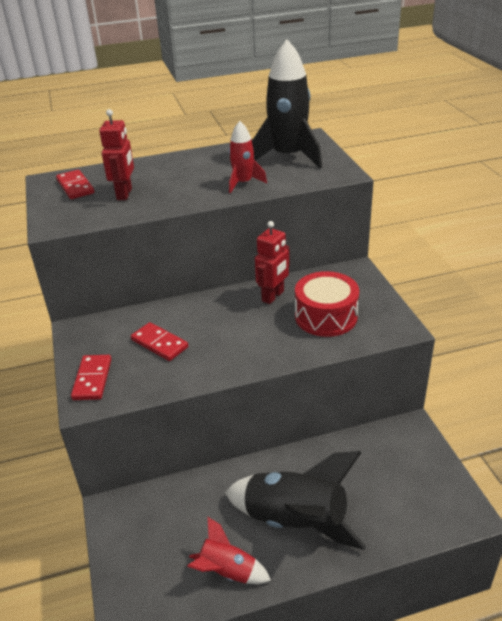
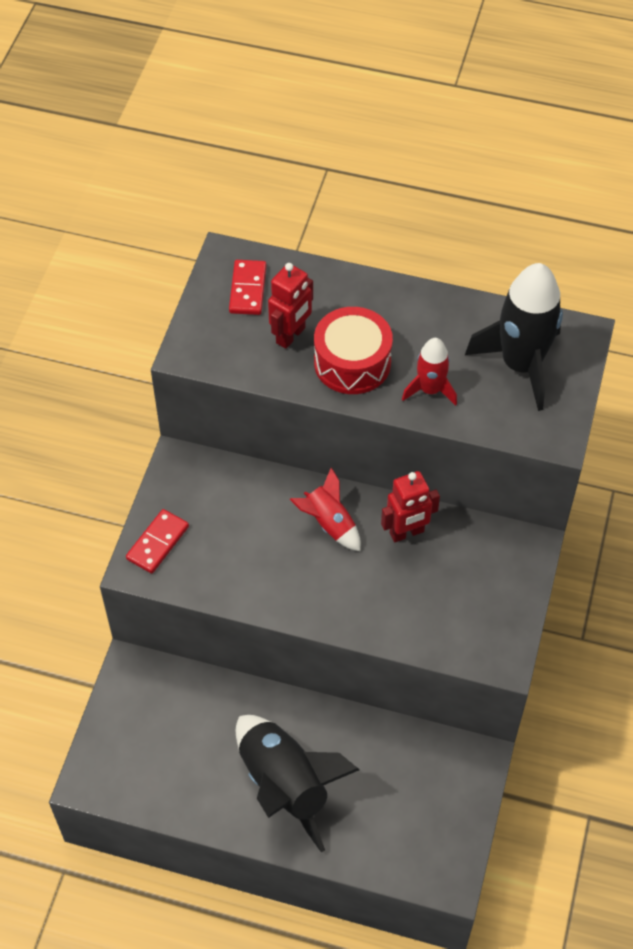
camera: 30 degrees right, 20 degrees up
(159, 344) = (246, 532): red domino -> none
(227, 572) = (193, 794): red rocket -> red rocket (329, 524)
(326, 316) = (439, 596): red drum -> red drum (352, 362)

